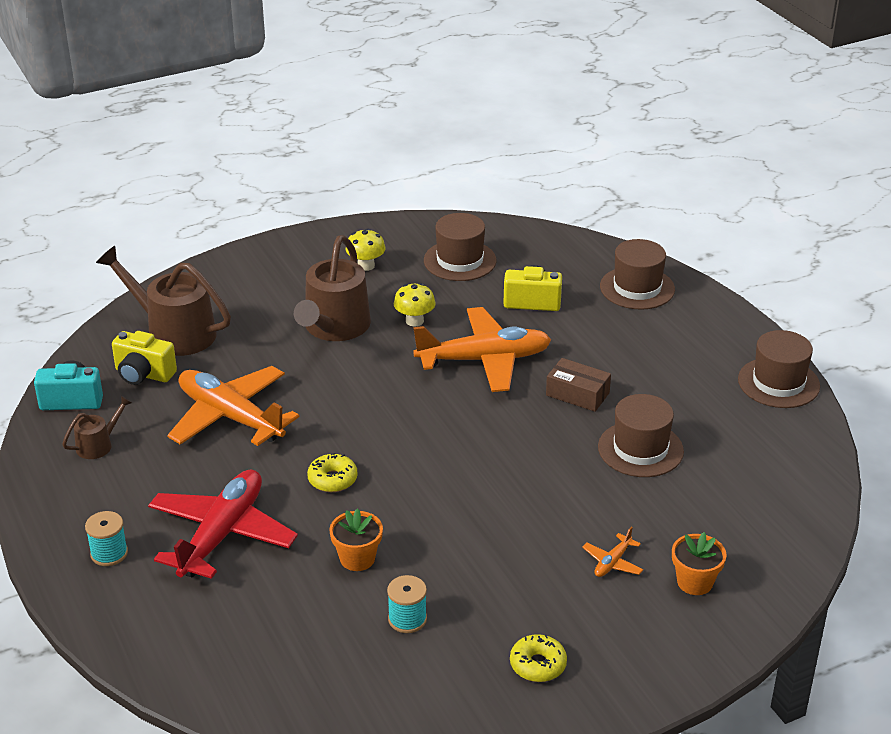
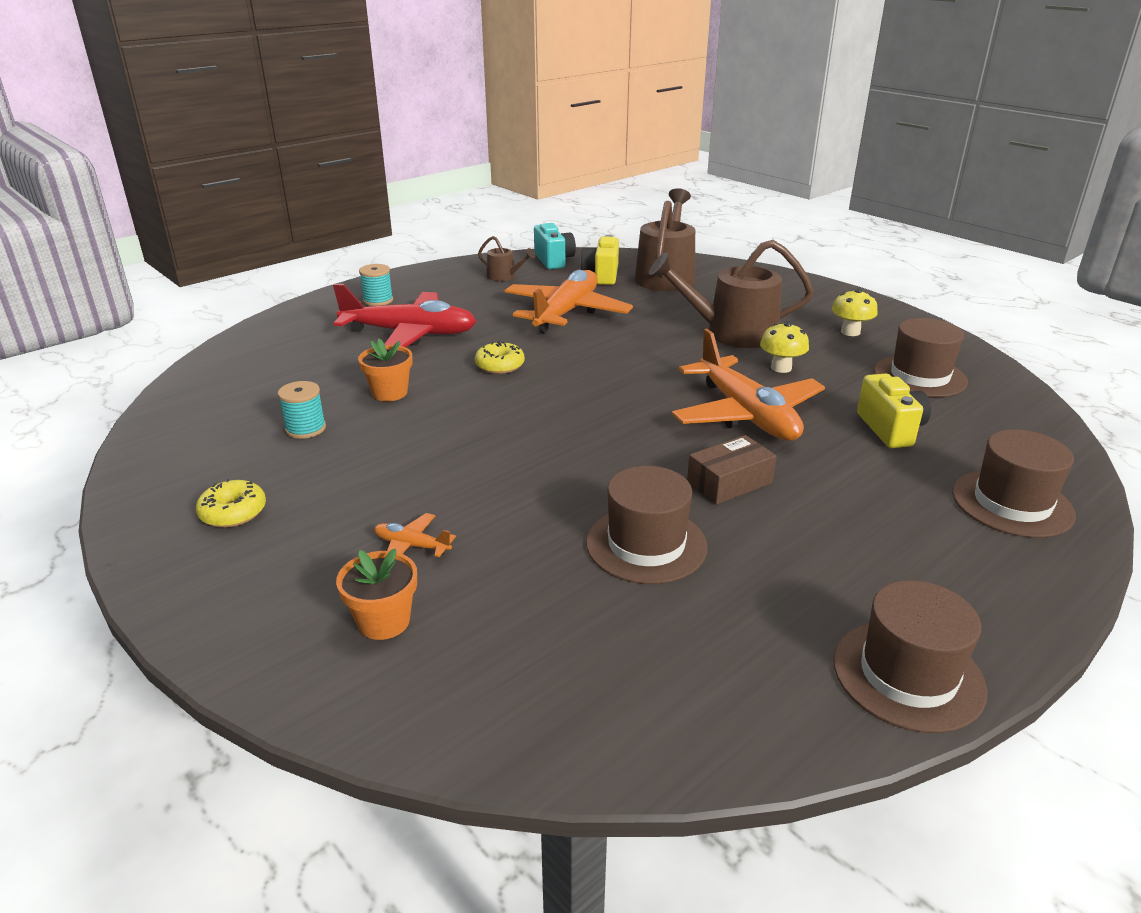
camera: 75 degrees right, 5 degrees down
(577, 394) = (729, 482): brown box -> brown box turned 45 degrees clockwise

